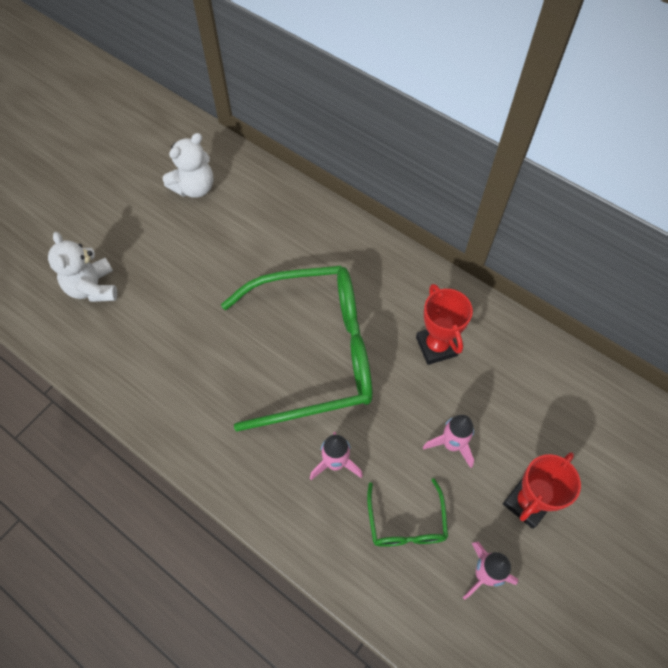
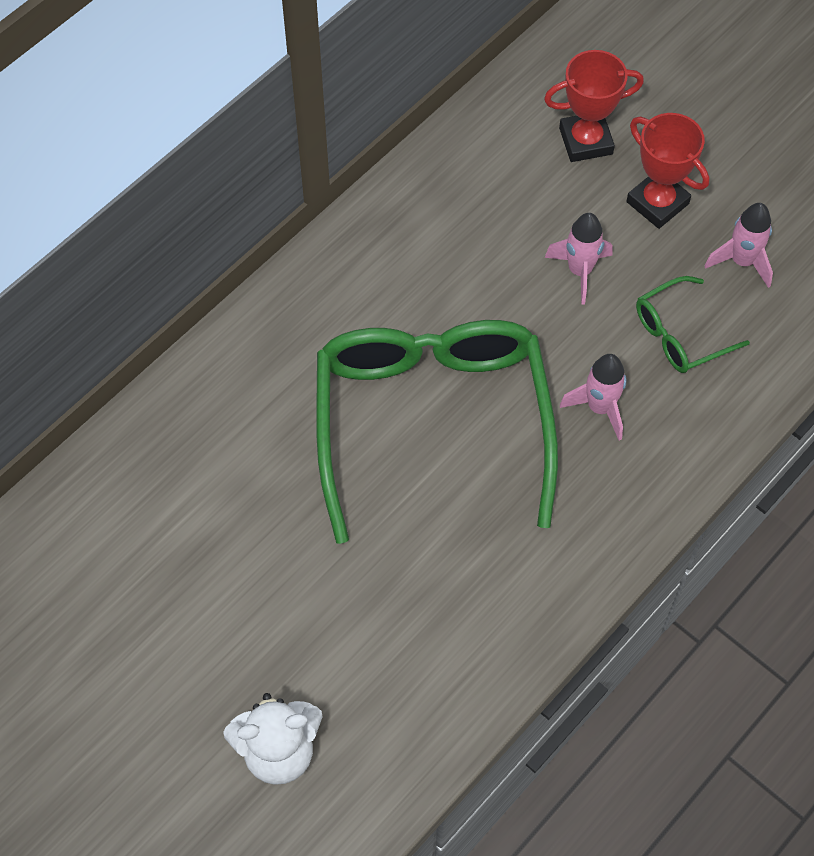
camera: 85 degrees left, 0 degrees up
(194, 188) = (90, 590): white teddy bear -> none
(406, 523) = (680, 334): green glasses -> green glasses turned 150 degrees clockwise
(436, 346) = (436, 269): red trophy -> red trophy (586, 141)

